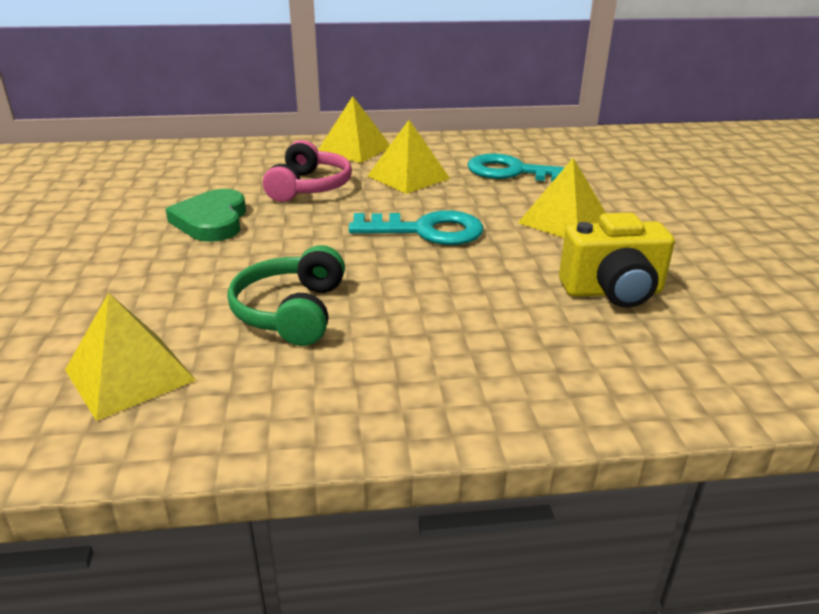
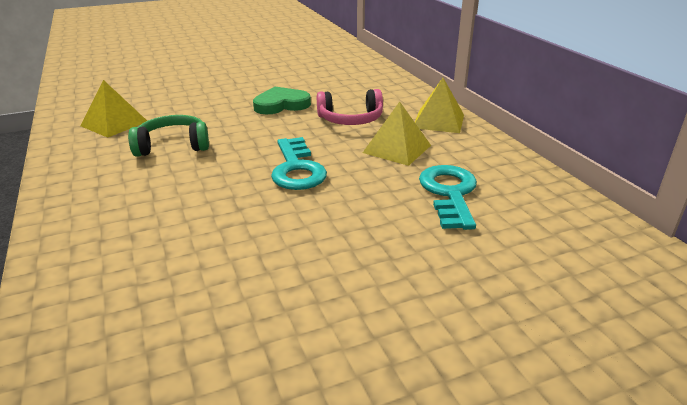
camera: 75 degrees right, 0 degrees up
(564, 221) = (347, 228): yellow pyramid -> none
(612, 292) = (213, 260): yellow camera -> none

